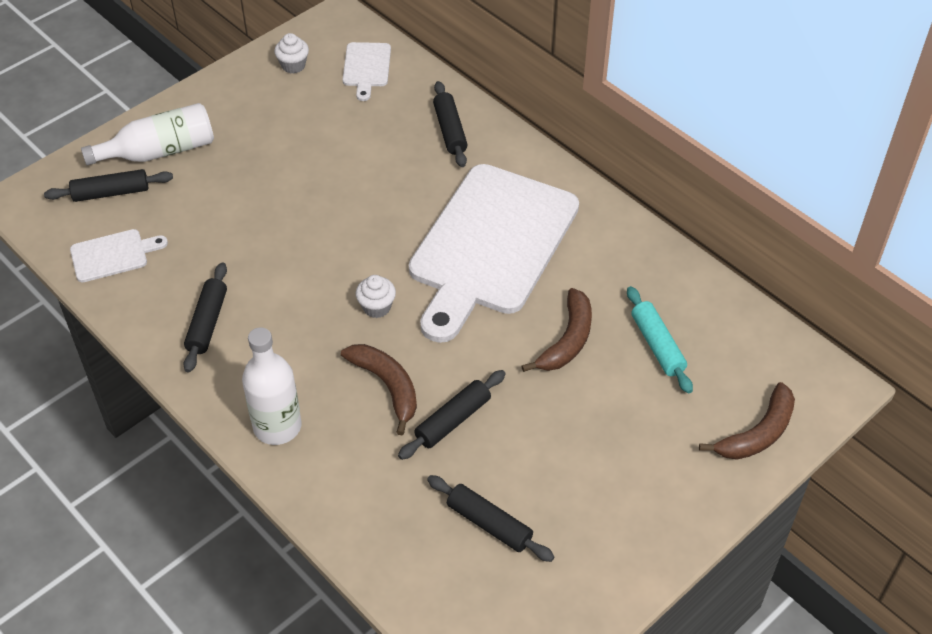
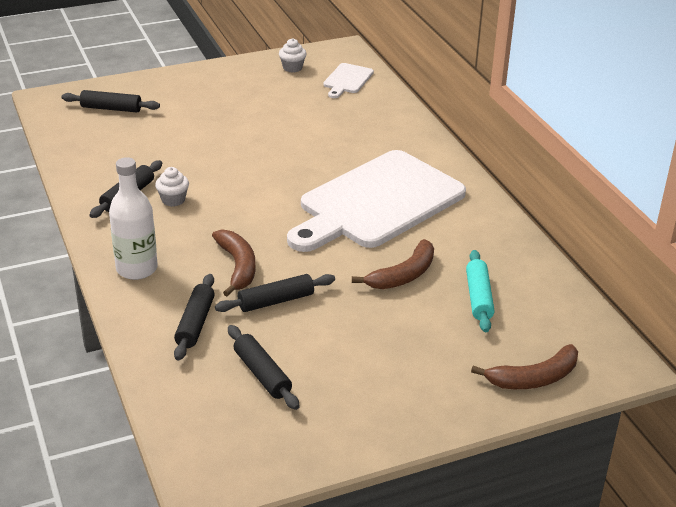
camera: 20 degrees right, 15 degrees down
(113, 255) = (87, 142): white cutting board -> none
(159, 151) = (161, 94): white bottle -> none
(376, 307) = (261, 218): white cupcake -> white cupcake (173, 200)
(450, 130) = (389, 128): black rolling pin -> black rolling pin (195, 323)

